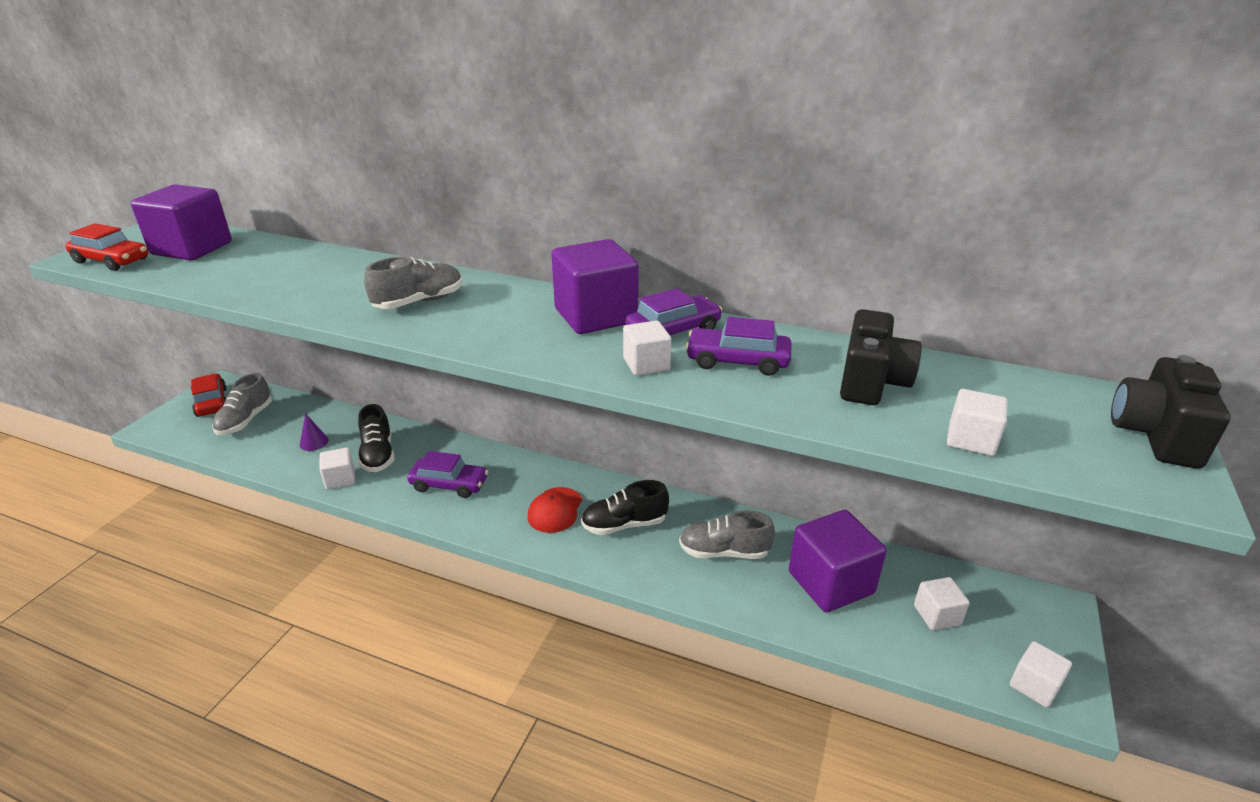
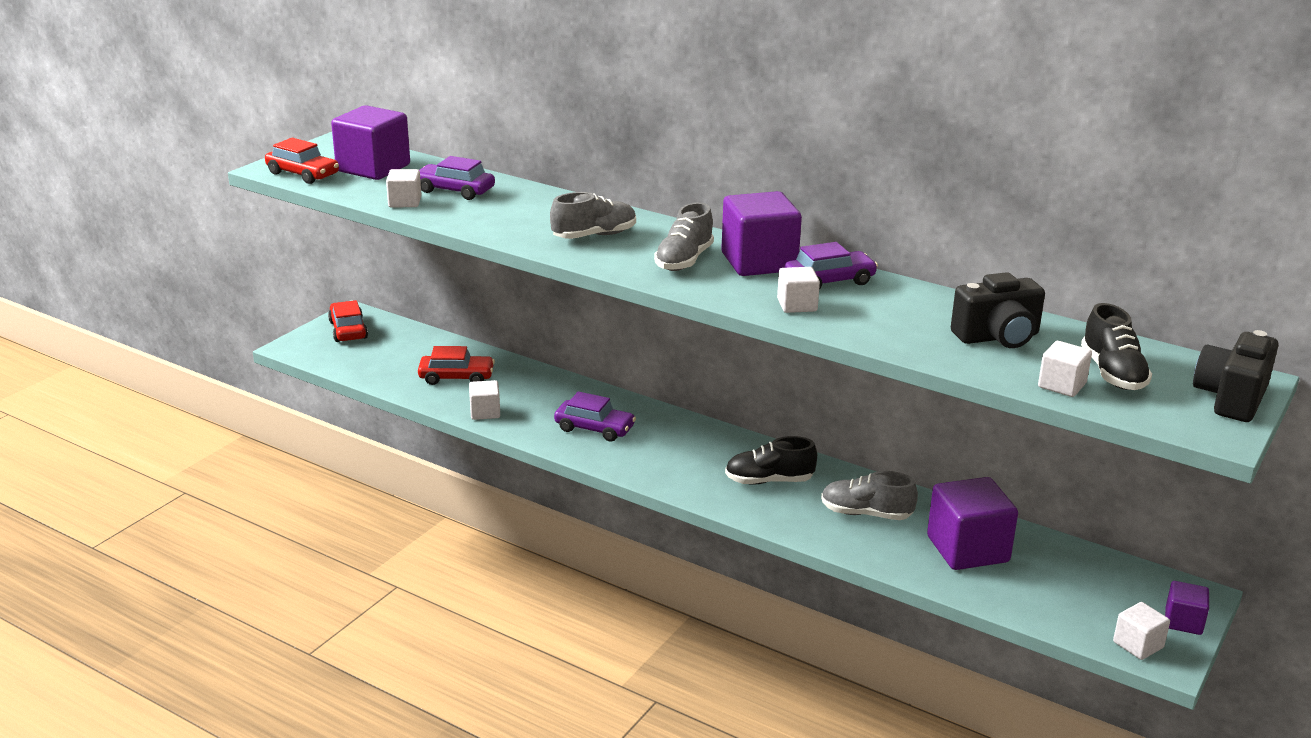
camera: 10 degrees right, 5 degrees down
(245, 420) = (385, 350): grey shoe -> grey shoe (684, 260)
(314, 442) = (456, 377): purple cone -> red car
(378, 455) = (522, 395): black shoe -> black shoe (1112, 373)
(555, 510) = (700, 461): red cap -> none
(737, 361) = (881, 310): purple car -> purple car (455, 190)
(871, 382) = (998, 337): black camera -> black camera turned 45 degrees clockwise
(937, 615) = (1066, 585): white cube -> white cube (405, 202)
(1062, 645) = (1183, 622): none -> purple cube

